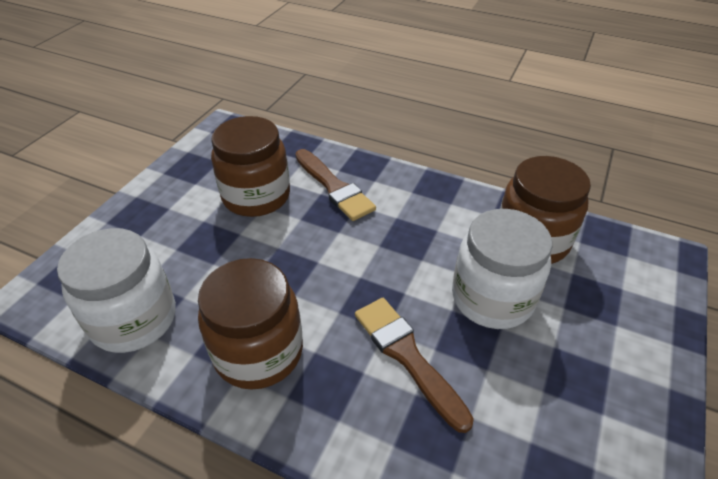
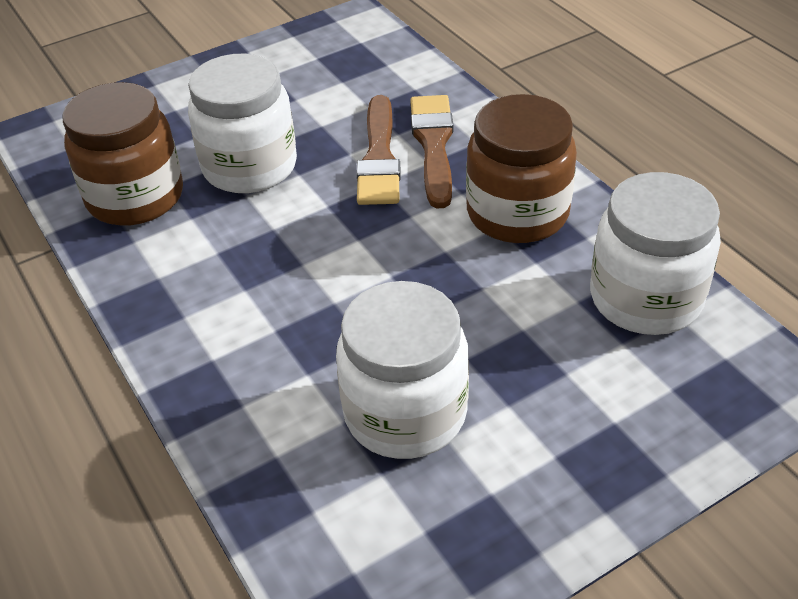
camera: 145 degrees left, 0 degrees up
(256, 196) = (405, 413): brown jar -> white jar
(334, 187) = (279, 374): brown brush -> brown brush (433, 145)

